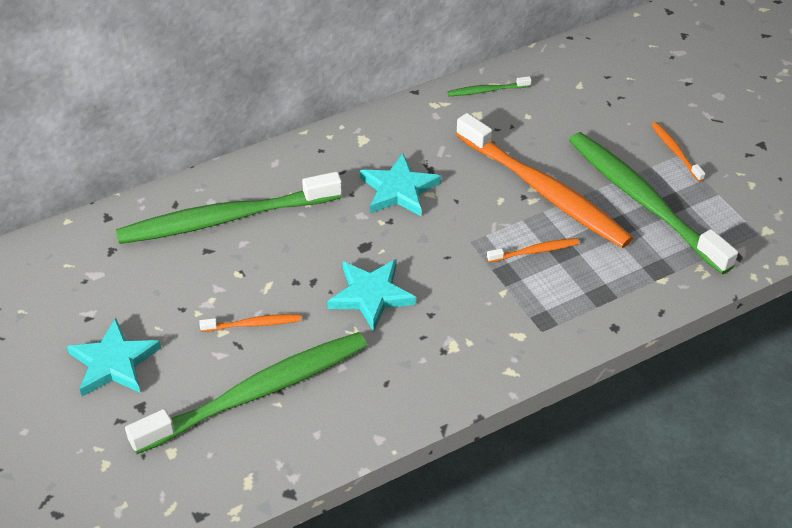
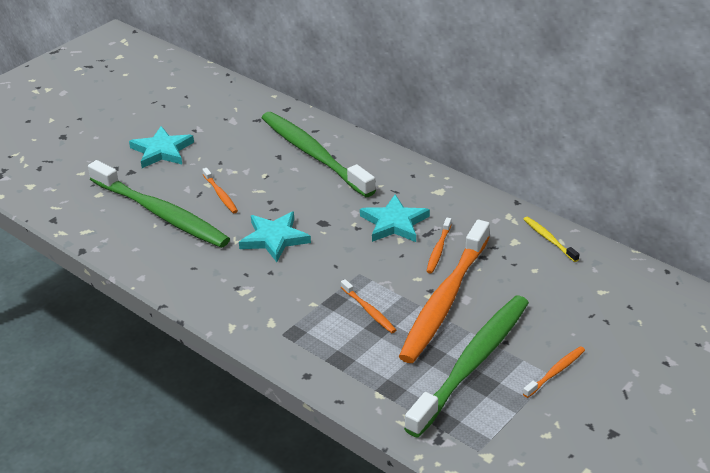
camera: 70 degrees right, 10 degrees down
(462, 171) = (438, 250): none -> orange toothbrush
(486, 90) = (549, 239): green toothbrush -> yellow toothbrush

